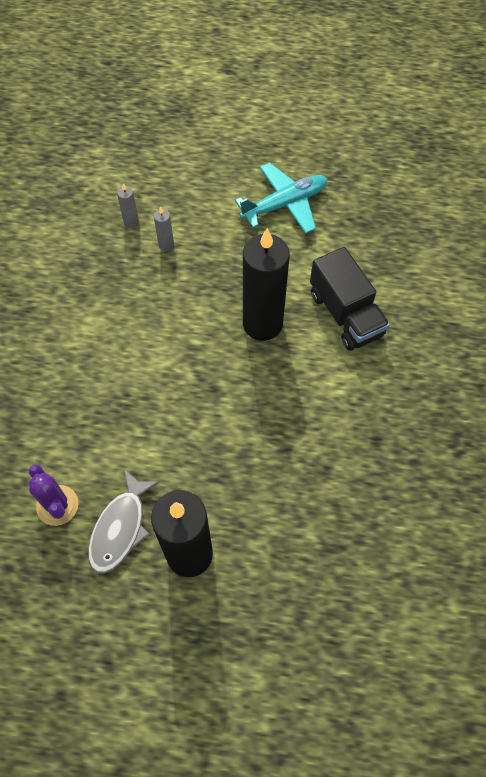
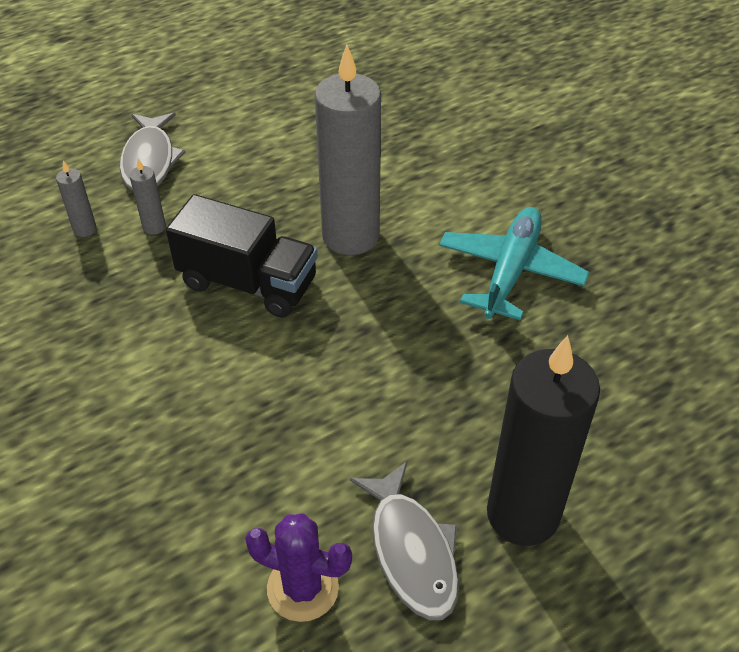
camera: 40 degrees left, 15 degrees down
(201, 197) = (150, 161): none -> grey fish
(262, 324) = (350, 236): black candle -> grey candle
(285, 204) = (256, 119): turquoise plane -> turquoise plane (510, 271)
(345, 314) = (428, 177): black truck -> black truck (248, 283)

